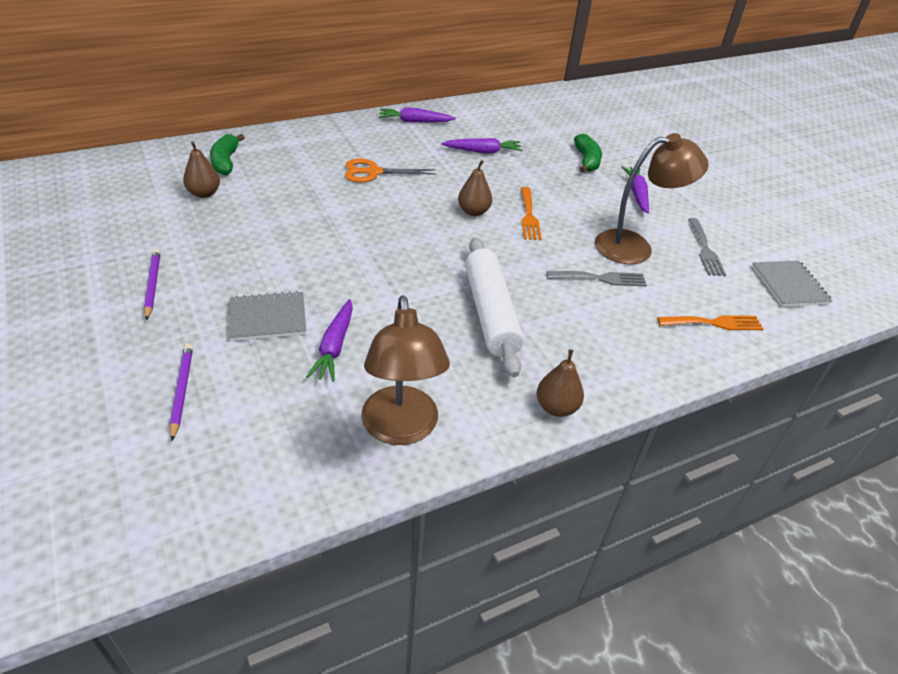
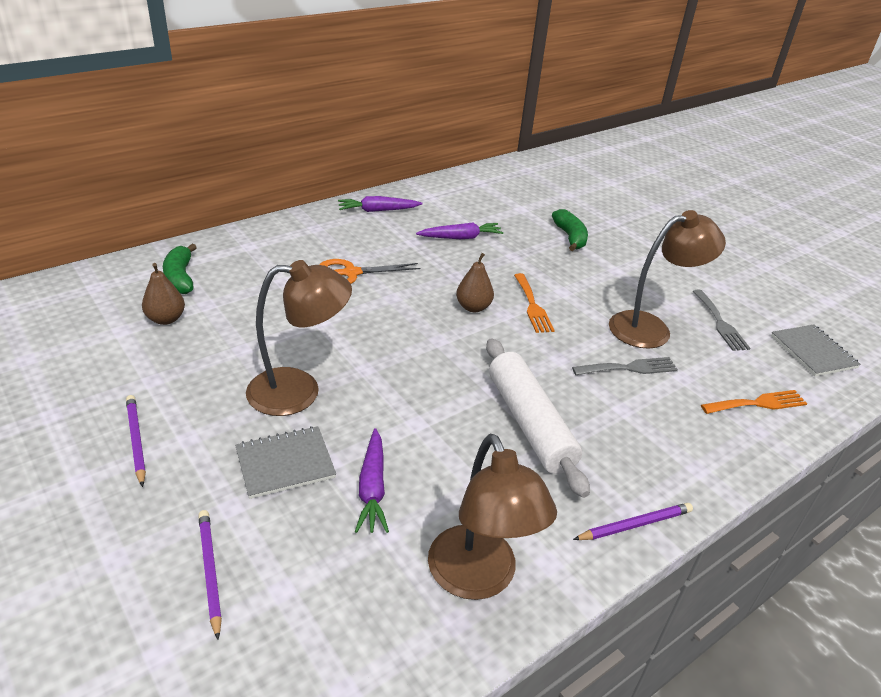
camera: 10 degrees left, 5 degrees down
(297, 263) = (299, 391): none -> brown lamp
(556, 407) = (635, 525): brown pear -> purple pencil
(636, 194) = (632, 269): purple carrot -> none

